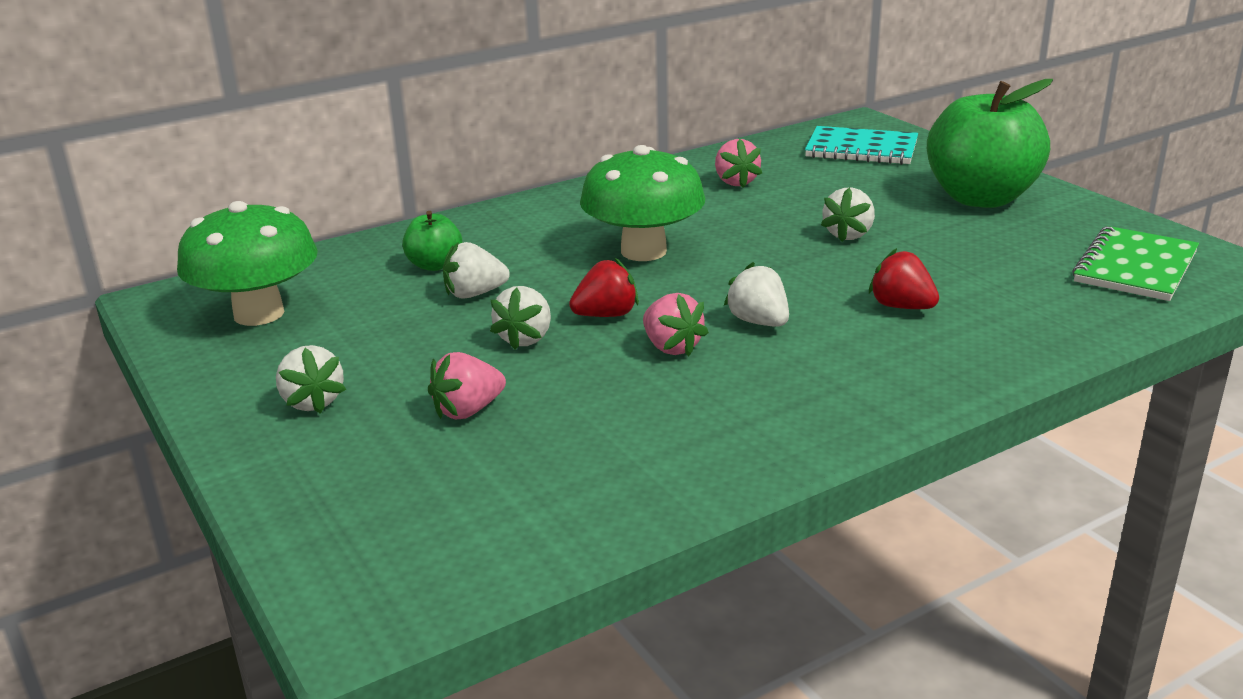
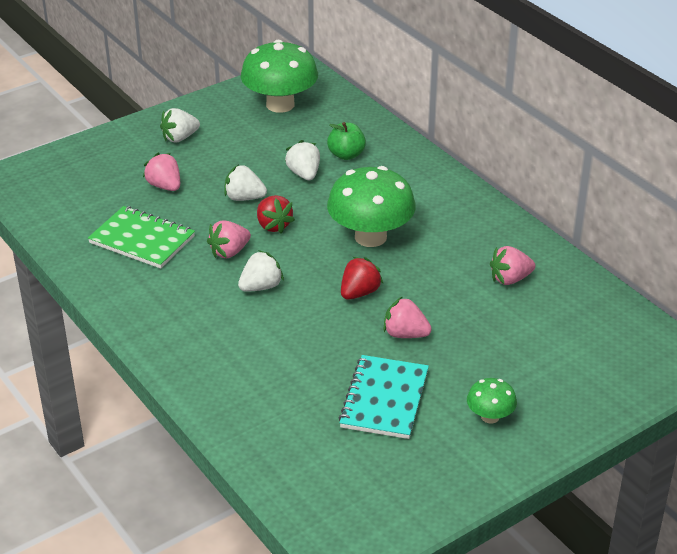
camera: 85 degrees right, 10 degrees up
(848, 234) = (405, 334): white strawberry -> pink strawberry
(861, 149) = (604, 354): turquoise notebook -> turquoise notebook (384, 399)
(901, 307) = (280, 351): red strawberry -> red strawberry (359, 293)
(981, 198) = (490, 416): green apple -> green mushroom
(1135, 267) = (347, 485): green notebook -> green notebook (142, 240)

